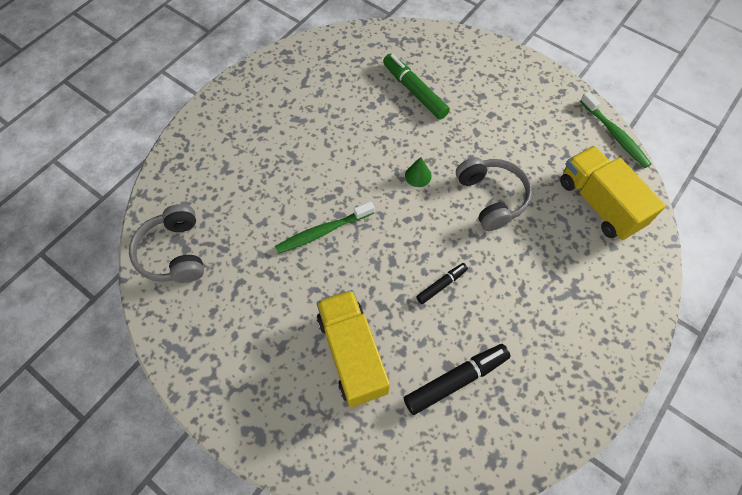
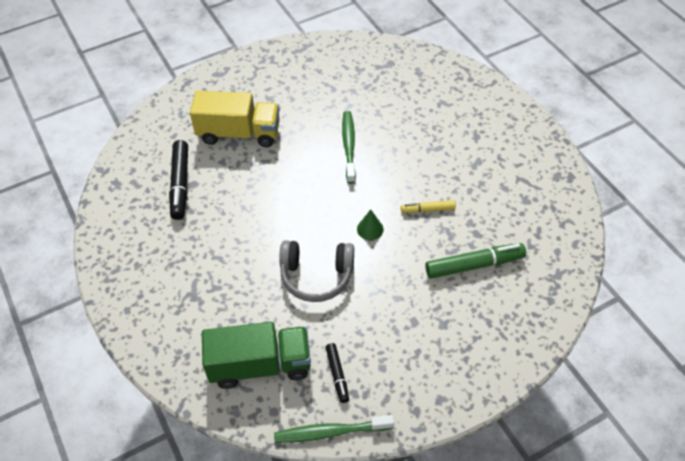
camera: 115 degrees right, 10 degrees down
(174, 253) = (378, 60): grey headphones -> none
(373, 139) = (427, 209): none -> yellow marker
(441, 285) = (257, 205): black marker -> black marker (337, 375)
(599, 203) = (260, 365): yellow truck -> green truck

